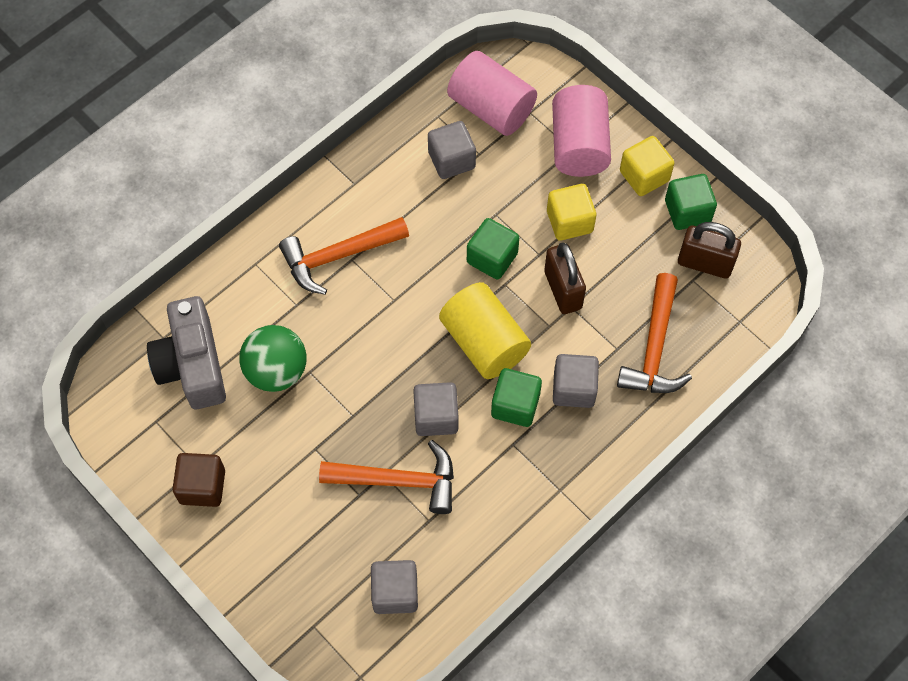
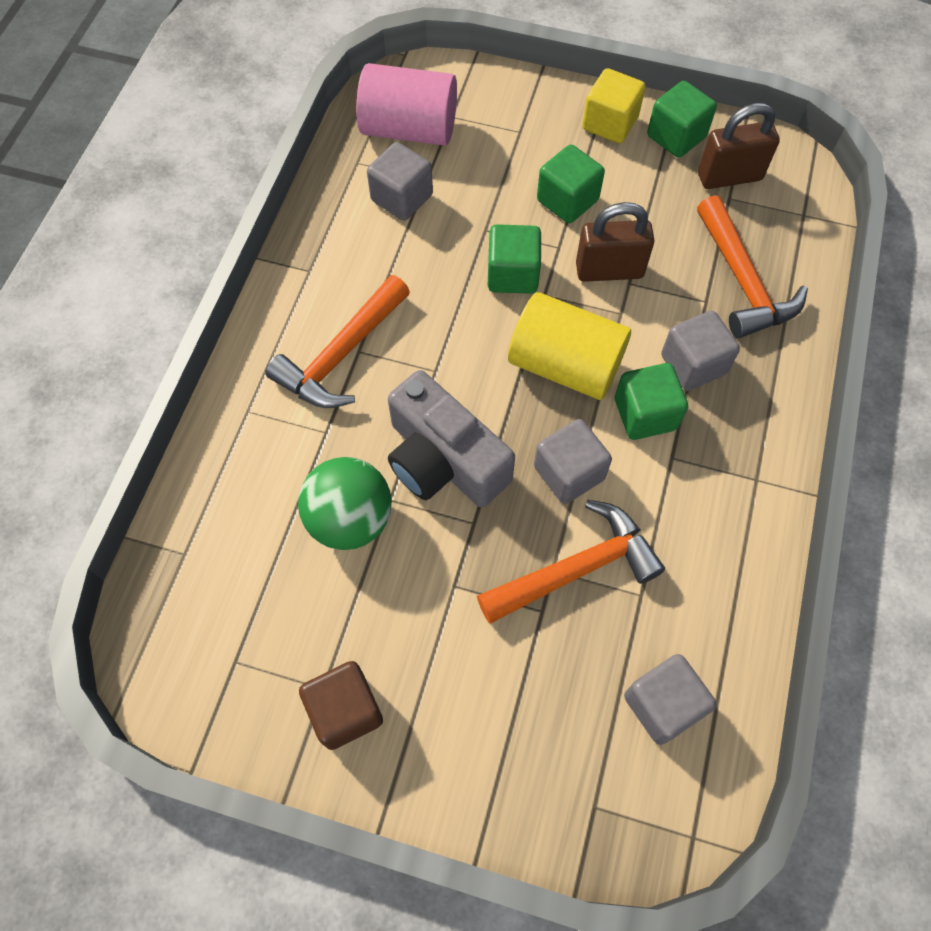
camera: 30 degrees left, 0 degrees up
(192, 364) = (241, 566): grey camera -> grey camera (444, 460)
(563, 290) = (609, 270): brown padlock -> brown padlock turned 45 degrees counterclockwise
(569, 221) = (567, 200): yellow cube -> green cube
(579, 145) = (524, 124): pink cylinder -> none

